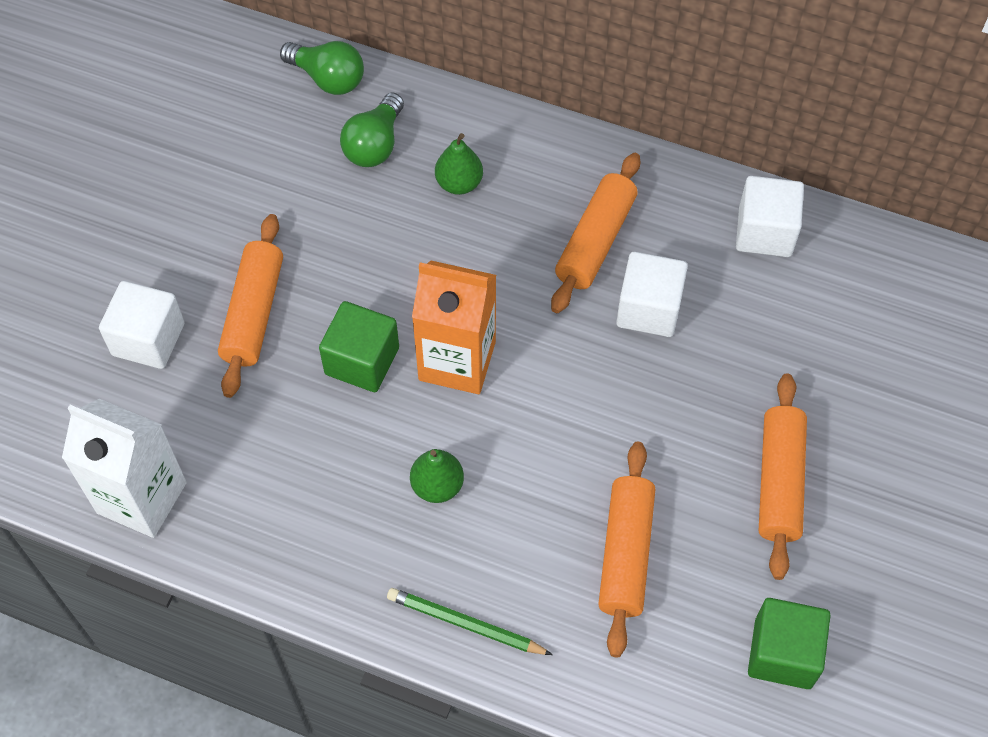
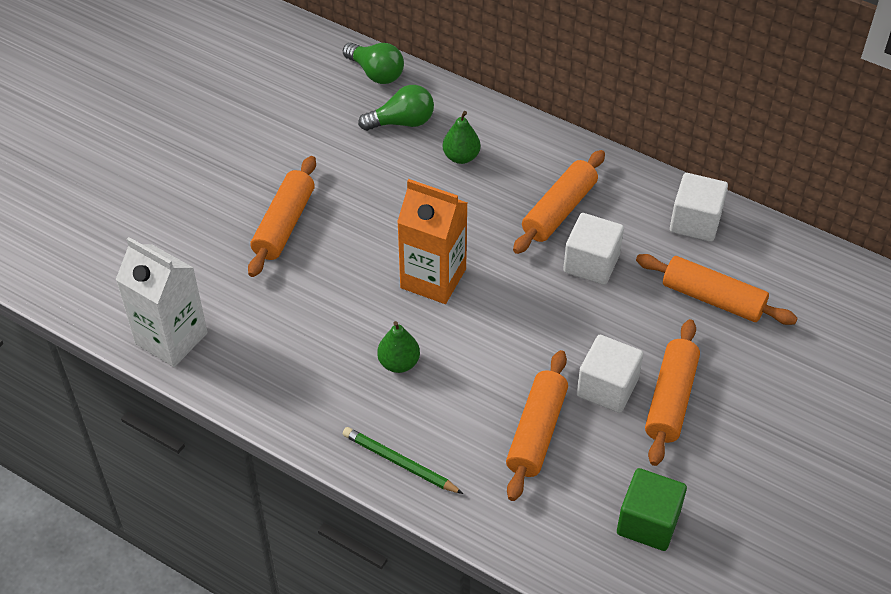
camera: 10 degrees right, 10 degrees down
(148, 339) = (201, 231): white cube -> white cube (607, 387)
(362, 361) = (359, 268): green cube -> none
(375, 144) = (402, 122): green light bulb -> green light bulb turned 135 degrees counterclockwise
(805, 335) = (713, 298): none -> orange rolling pin

